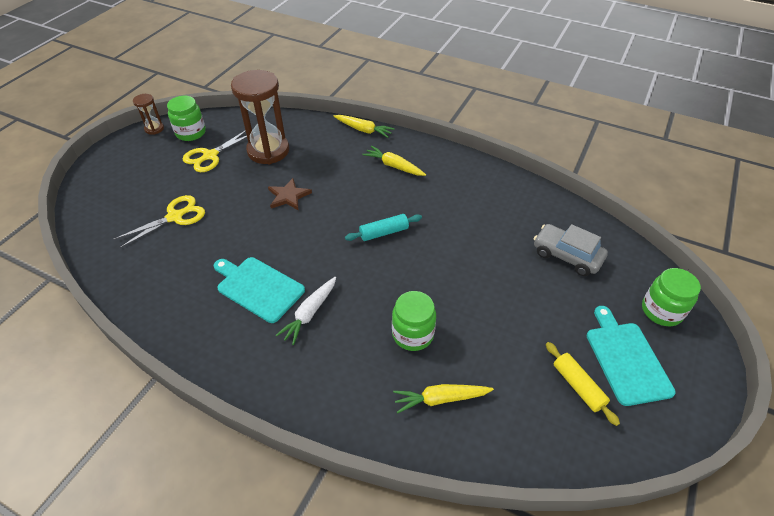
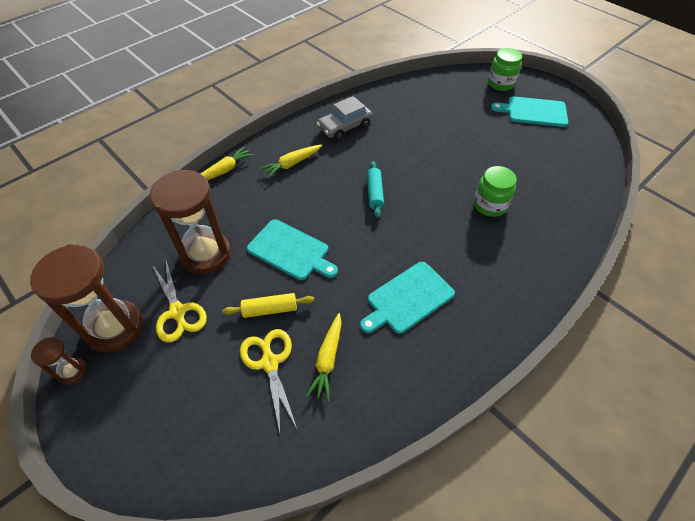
camera: 70 degrees left, 5 degrees up
(191, 133) = (115, 328): green jar -> brown hourglass
(288, 196) = (291, 251): brown star -> turquoise cutting board
(309, 313) = (451, 265): white carrot -> none
(440, 399) = (550, 206): yellow carrot -> yellow carrot (327, 359)
(566, 256) = (440, 104): grey car -> grey car (344, 127)
(578, 386) = (550, 139): yellow rolling pin -> yellow rolling pin (270, 309)

